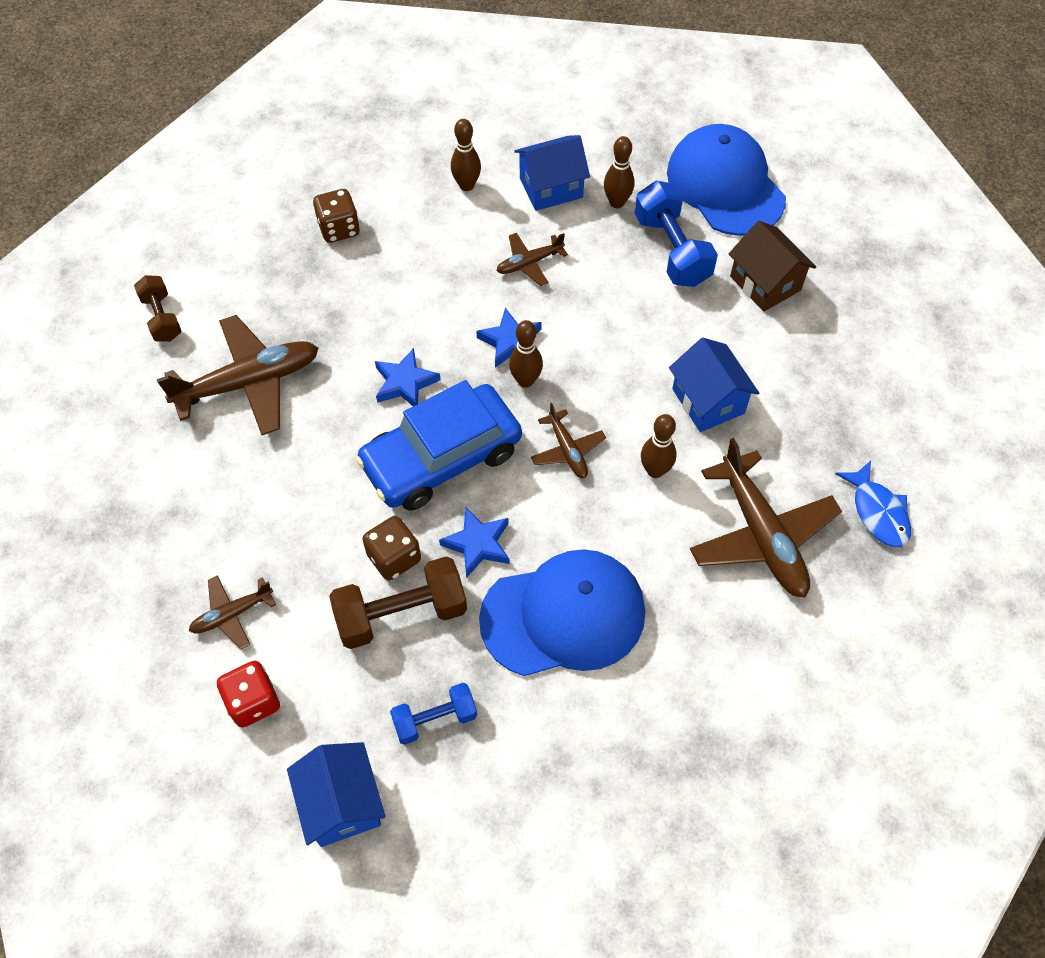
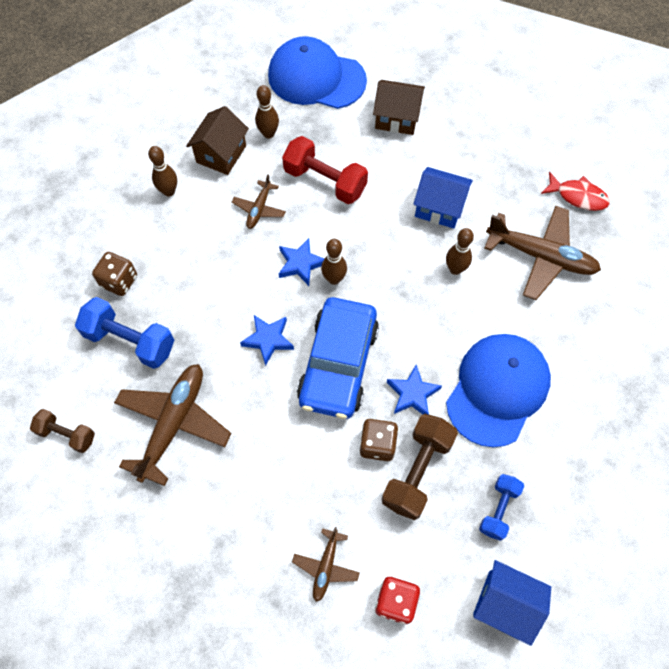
camera: 45 degrees left, 5 degrees up
(551, 188) = (221, 154): blue house -> brown house
(567, 450) = (400, 298): brown plane -> none
(621, 287) = (325, 181): none -> red dumbbell
(672, 250) = (329, 138): blue dumbbell -> blue dumbbell (130, 341)
(877, 512) = (578, 196): blue fish -> red fish

